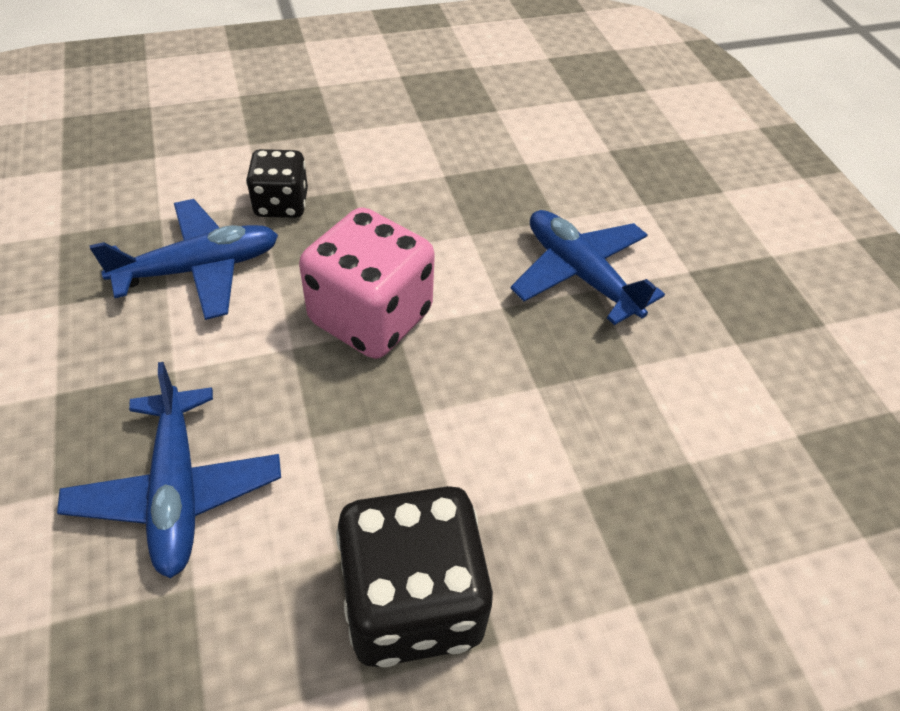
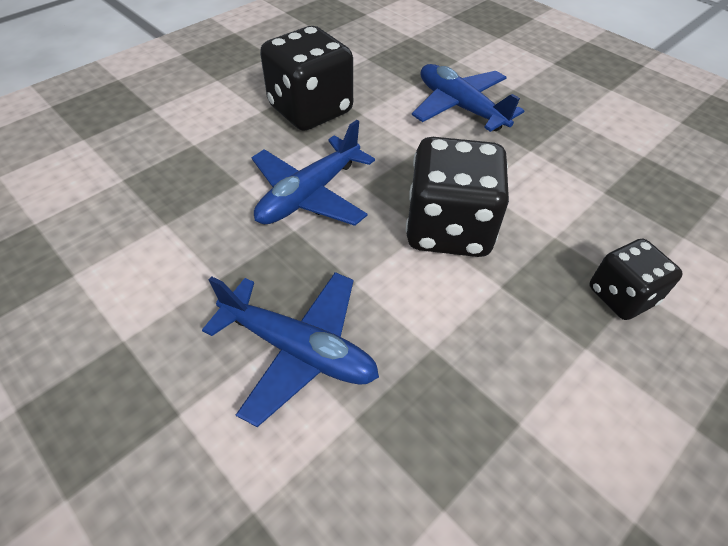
camera: 155 degrees right, 0 degrees up
(199, 268) = (601, 211): blue plane -> blue plane (310, 195)
(370, 317) = (449, 229): pink dice -> black dice

